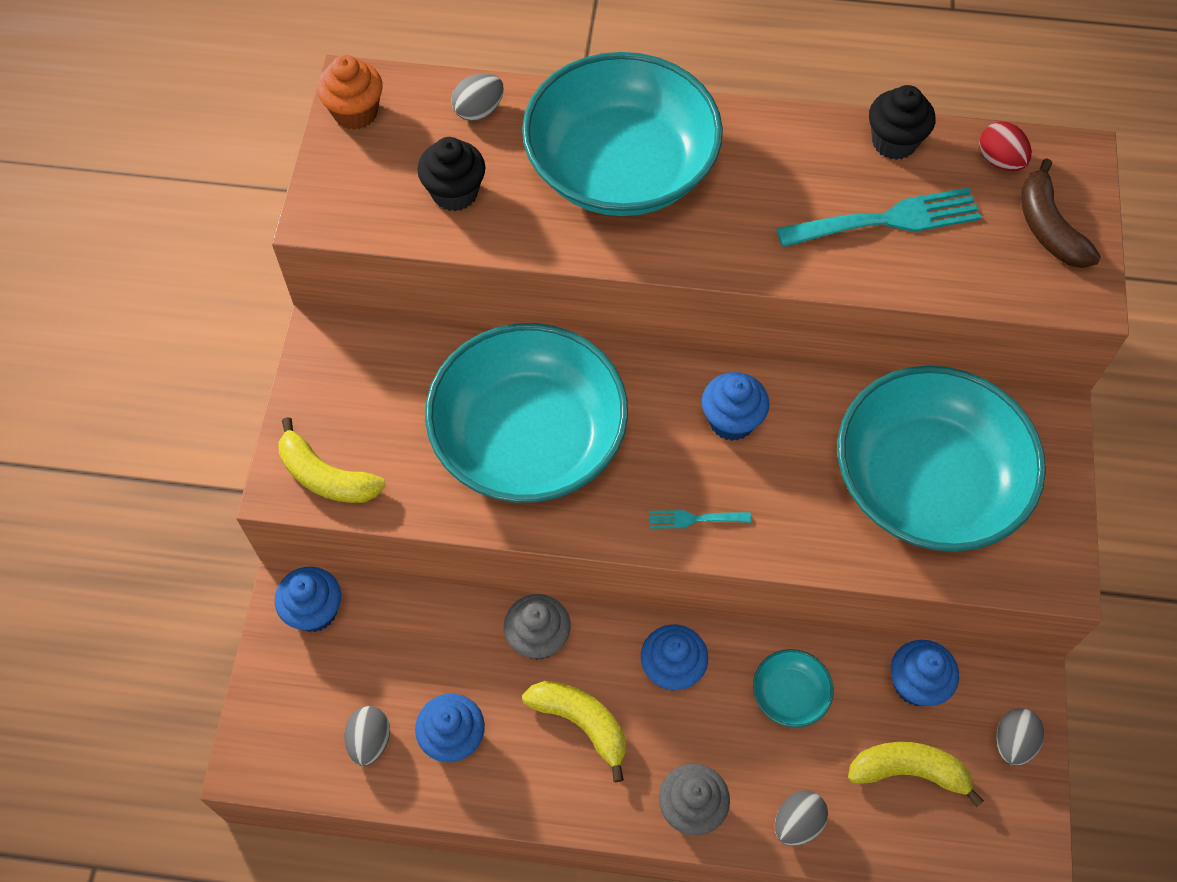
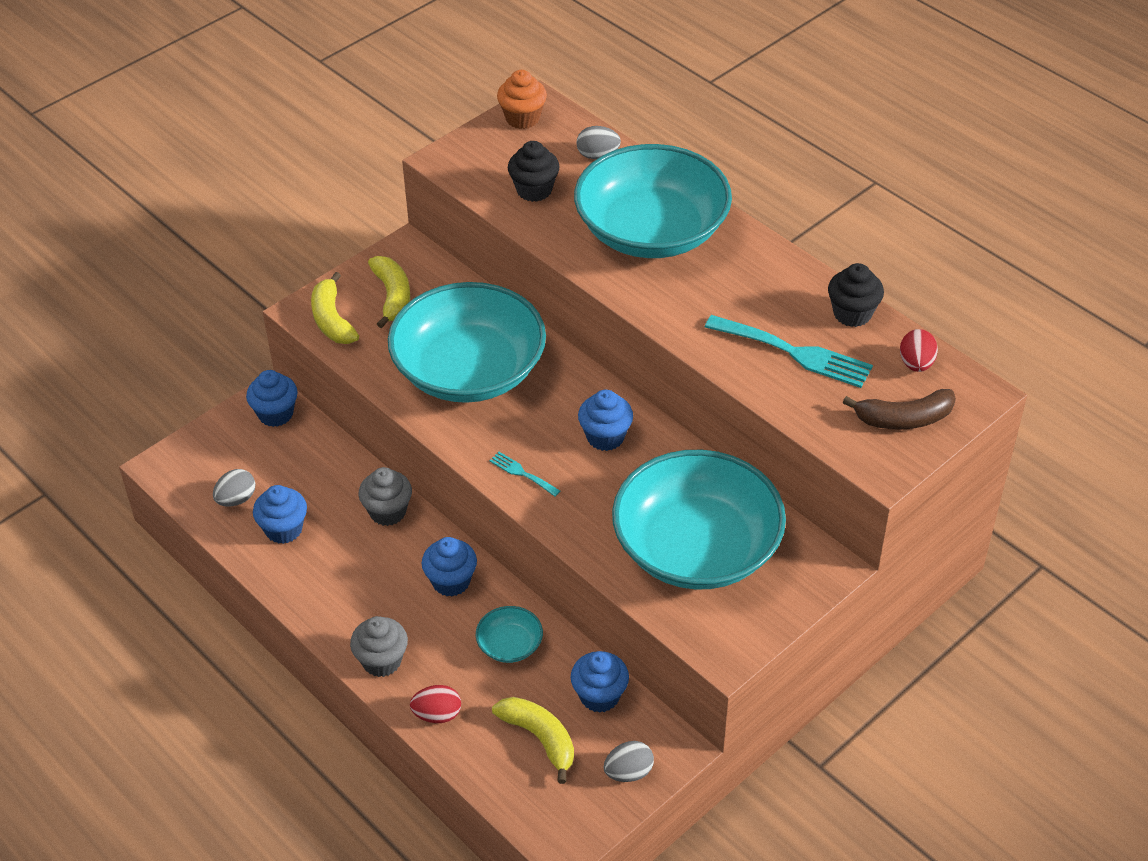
camera: 40 degrees right, 15 degrees down
(581, 723) = (365, 572): yellow banana -> yellow banana (392, 296)
(797, 823) = (437, 715): grey egg -> red egg
(1048, 228) = (904, 419): brown banana -> brown banana turned 120 degrees counterclockwise

